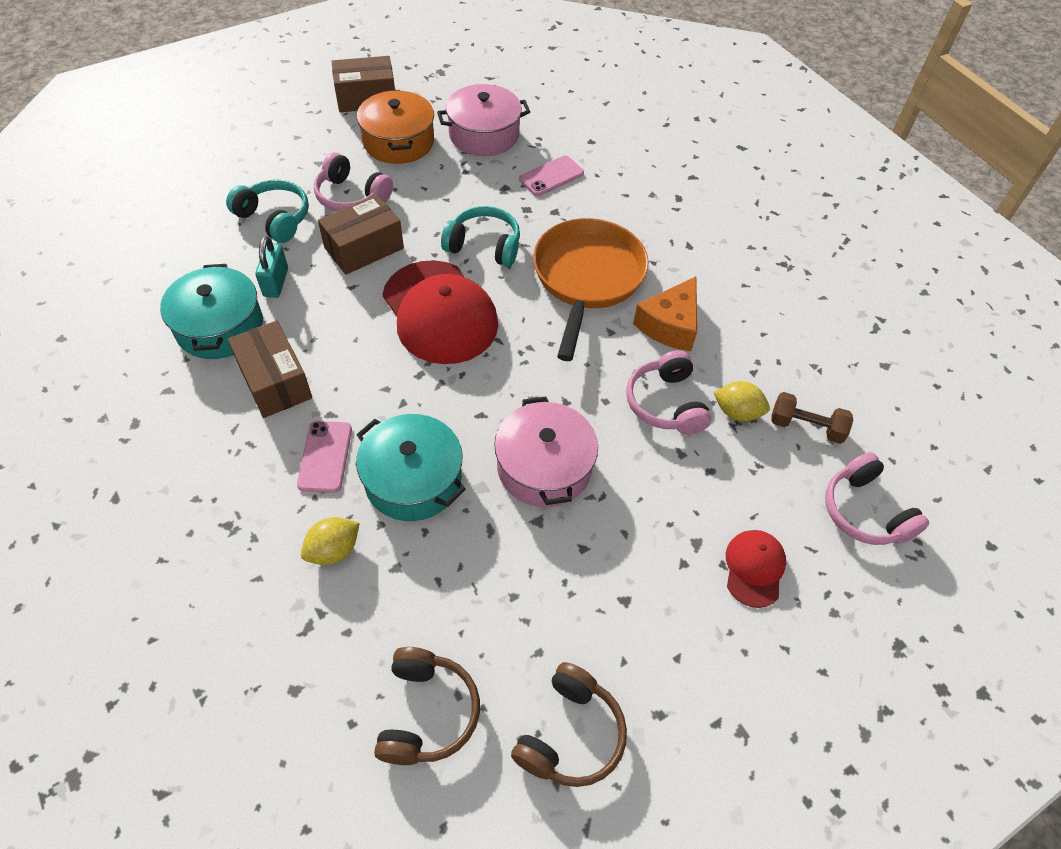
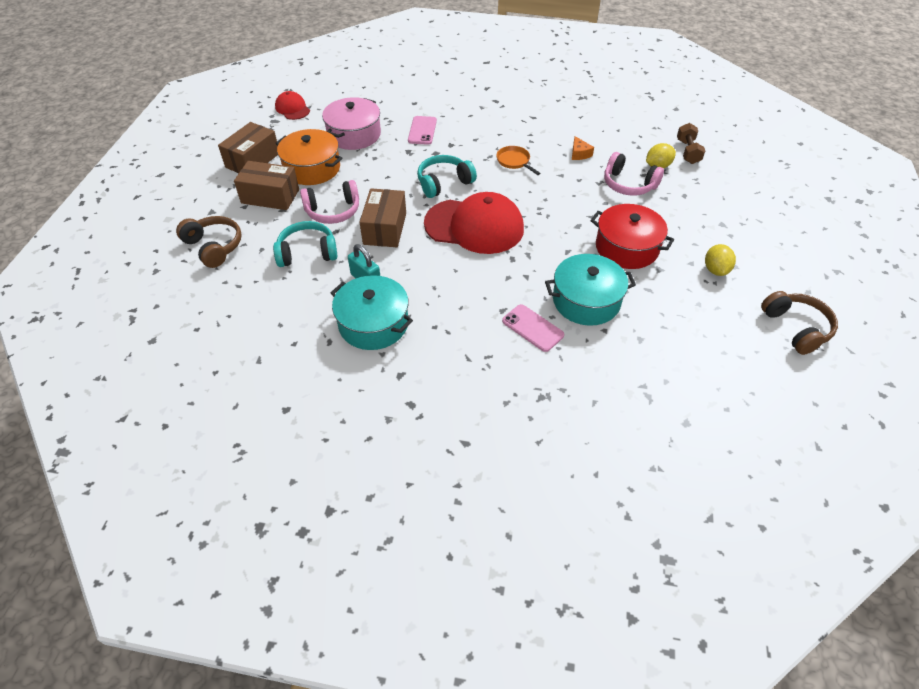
camera: 45 degrees left, 5 degrees down
(275, 381) = (449, 321): brown box -> brown box (270, 196)
(334, 550) = (605, 358): yellow lemon -> yellow lemon (715, 270)
(427, 712) = (743, 374): brown headphones -> brown headphones (214, 247)
(544, 467) = (626, 248): pink pot -> red pot
(587, 278) = (514, 161): orange pan -> orange pan, size x0.42
(670, 325) = (579, 154): orange cheese -> orange cheese, size x0.53
(754, 568) = (753, 215): red cap -> red cap (292, 108)
(806, 427) = (688, 152): brown dumbbell -> brown dumbbell turned 60 degrees counterclockwise
(864, 511) = (751, 165): pink headphones -> none

